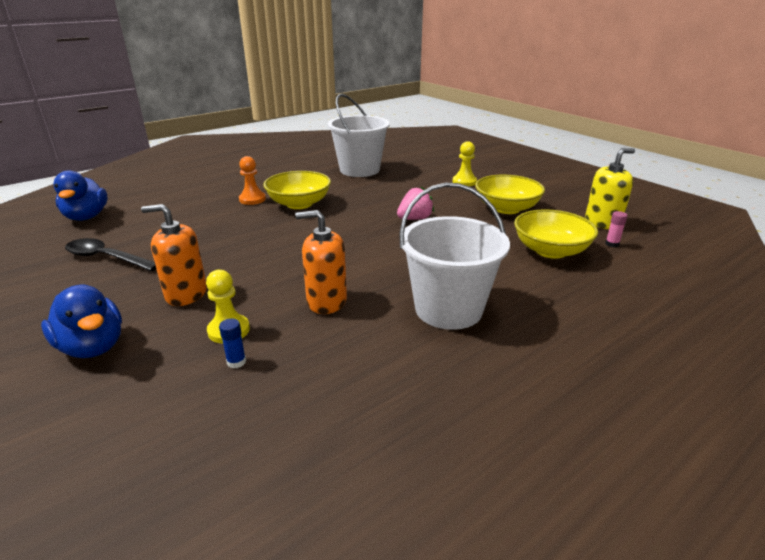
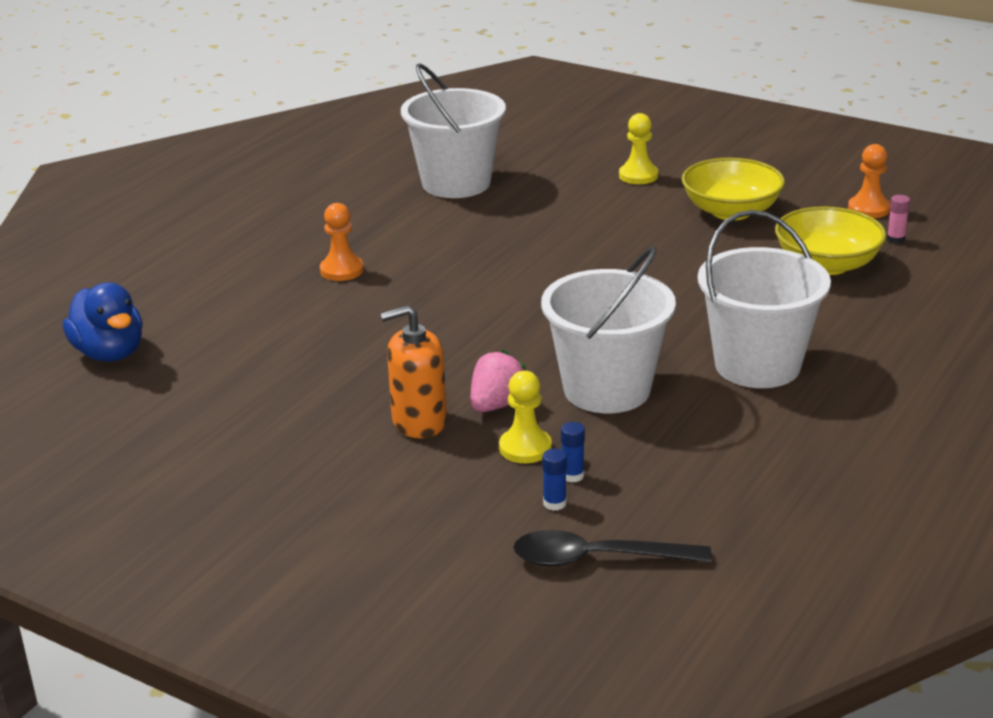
camera: 20 degrees left, 0 degrees up
(93, 347) = (383, 503): blue duck -> none
(106, 258) = (239, 404): black spoon -> black spoon (597, 559)
(199, 382) = (554, 503): none -> blue glue stick
(299, 204) = (424, 263): yellow bowl -> none
(326, 301) = (607, 389): orange soap dispenser -> white bucket
(414, 219) = (617, 254): pink strawberry -> pink strawberry (497, 405)
(602, 222) = (868, 209): yellow soap dispenser -> orange pawn

